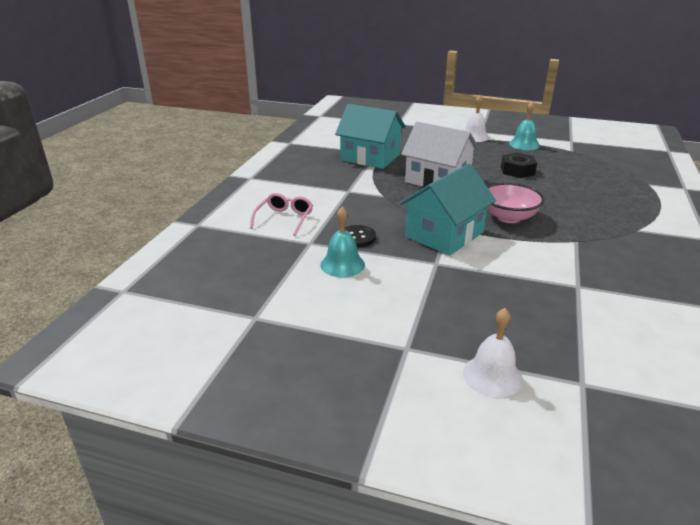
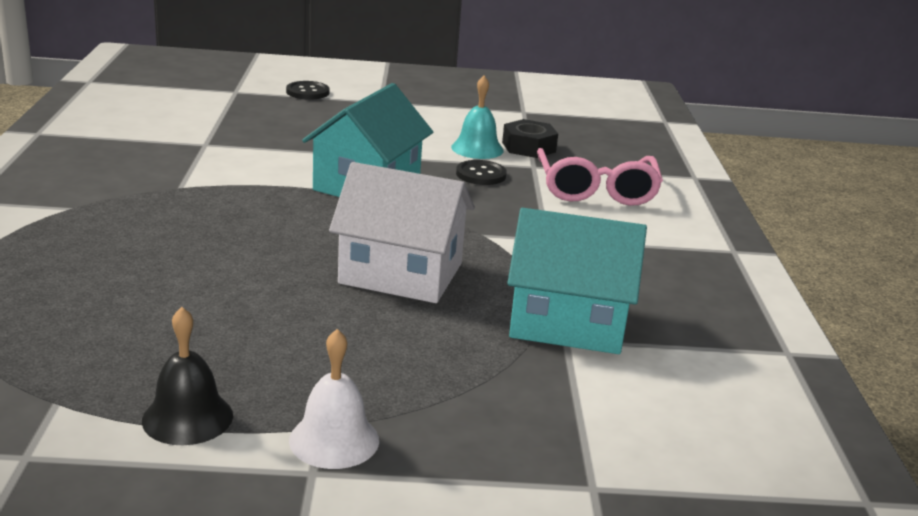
camera: 160 degrees right, 5 degrees down
(285, 219) = (596, 190): pink glasses -> pink glasses, size x1.56
(492, 376) = (307, 92): white bell -> black button
(508, 217) = (271, 213): pink bowl -> none
(517, 171) = (233, 313): black nut -> black nut (528, 147)
(524, 144) = (187, 417): turquoise bell -> black bell

